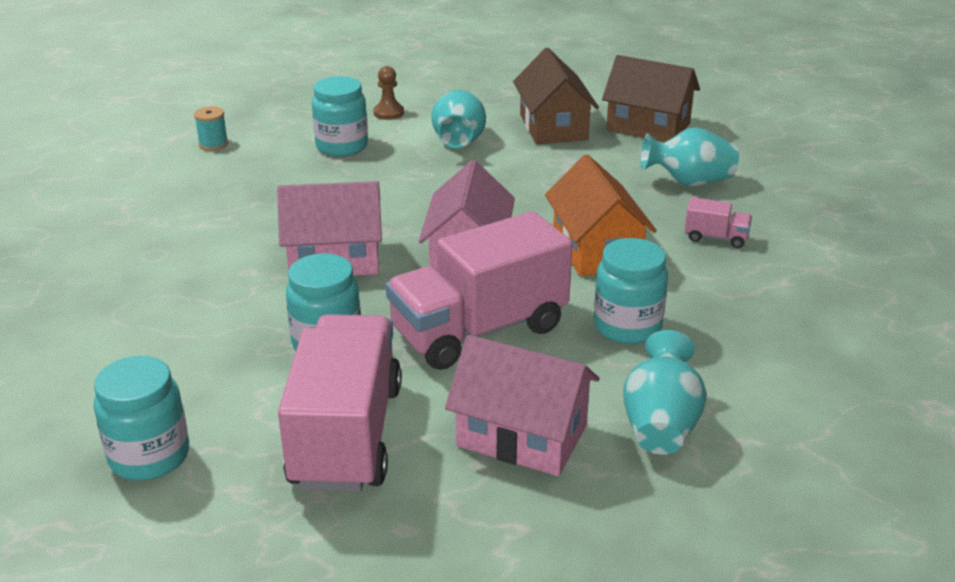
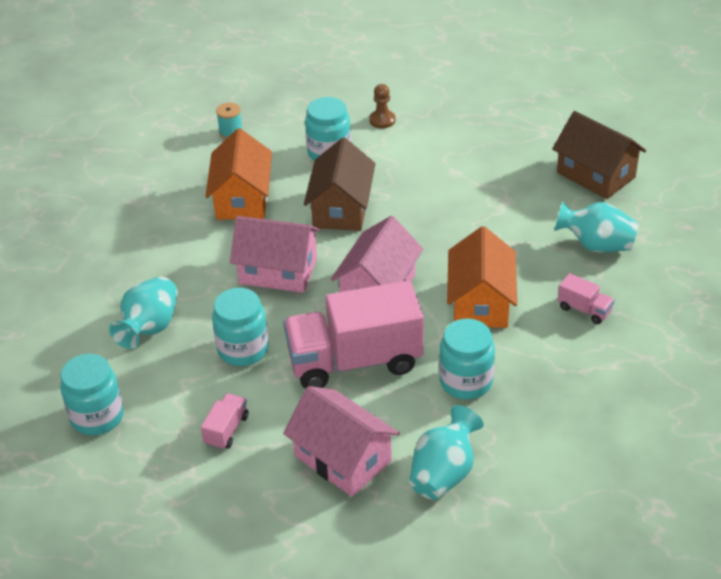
camera: 20 degrees right, 10 degrees up
(255, 199) = (242, 199): none -> orange house
(346, 435) = (226, 430): pink truck -> pink truck, size x0.41
(459, 142) = (425, 164): turquoise vase -> turquoise vase (150, 328)
(553, 127) = (513, 161): brown house -> brown house (341, 209)

